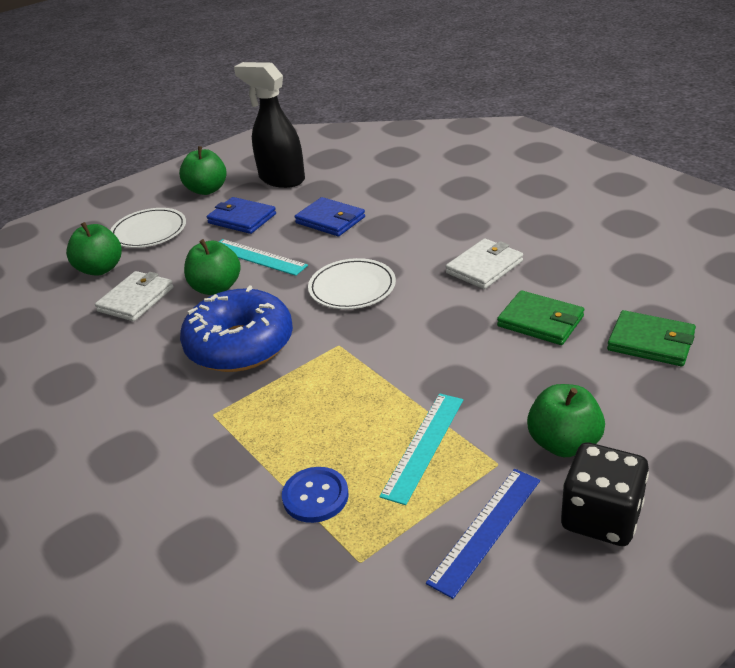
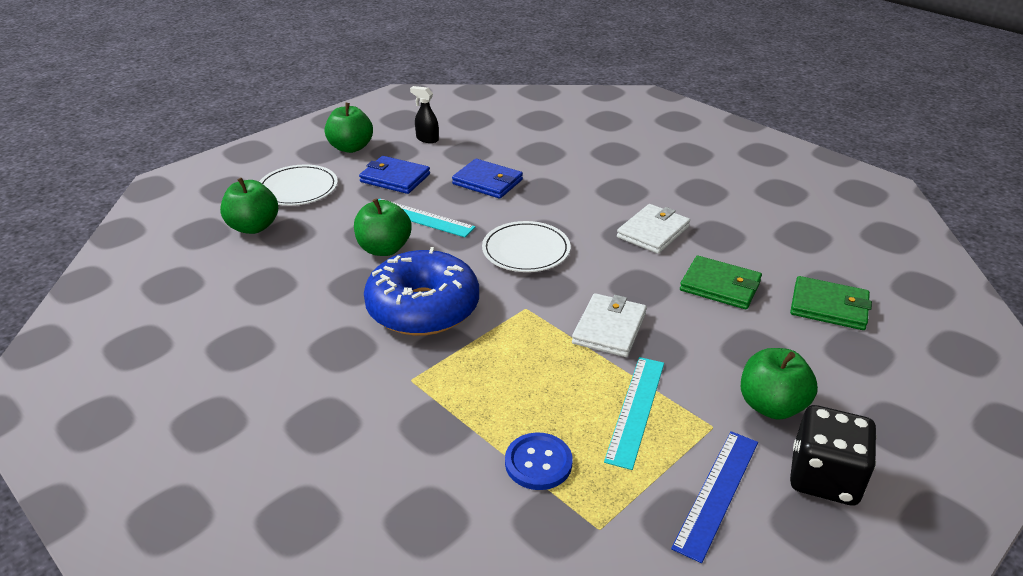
camera: 10 degrees left, 0 degrees up
(136, 299) = (300, 259): white wallet -> white wallet (609, 328)
(281, 179) = (427, 139): black spray bottle -> black spray bottle, size x0.46

